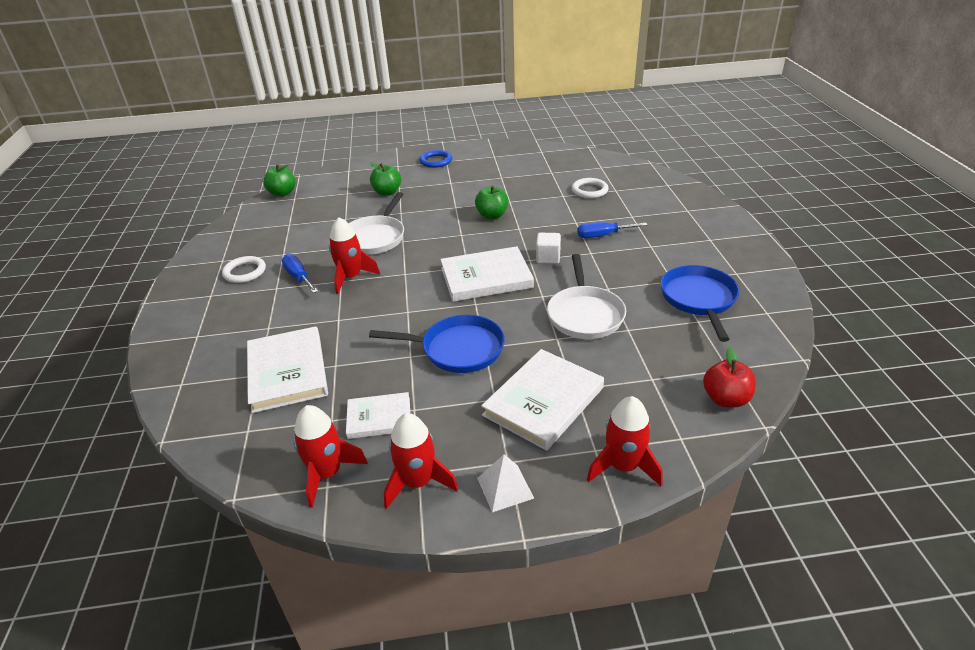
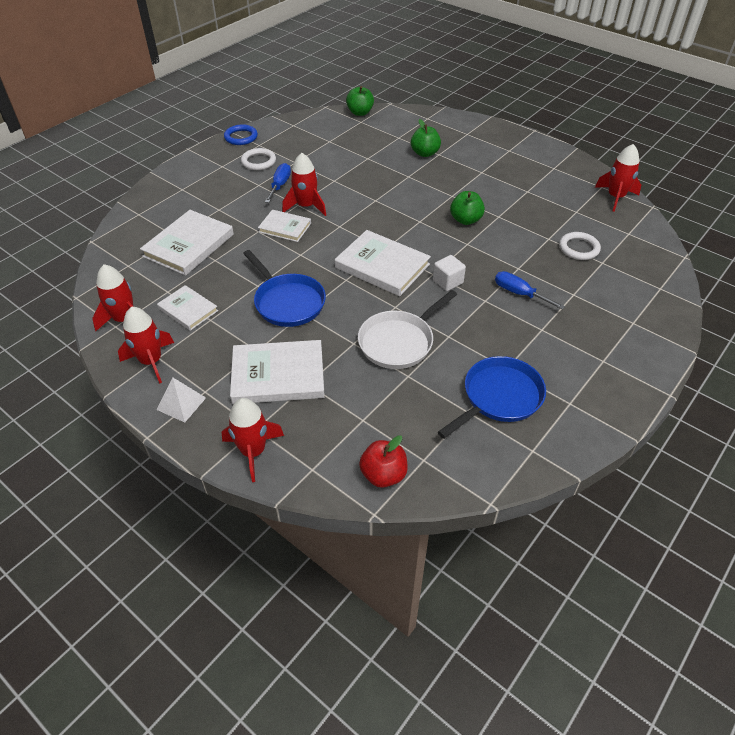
camera: 45 degrees right, 10 degrees up
(359, 302) = (285, 228): none -> white book
(375, 237) = (363, 186): white pan -> none
(436, 161) = (501, 146): blue ring -> blue ring (241, 137)
(560, 153) = (615, 197): none -> red rocket

